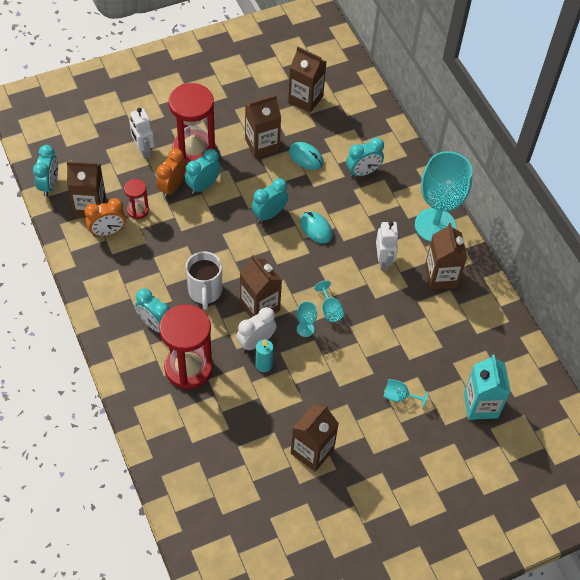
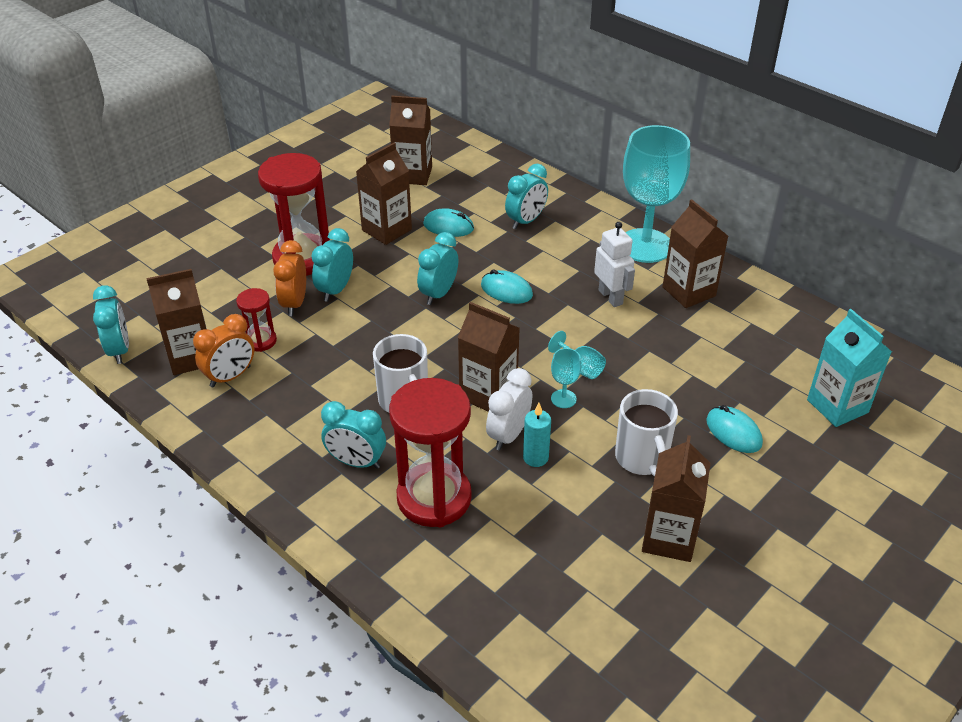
camera: 20 degrees left, 15 degrees down
(143, 151) = (235, 277): white robot -> none
(329, 392) = (642, 459): none -> white mug
(399, 396) = (733, 432): turquoise goblet -> turquoise mouse

